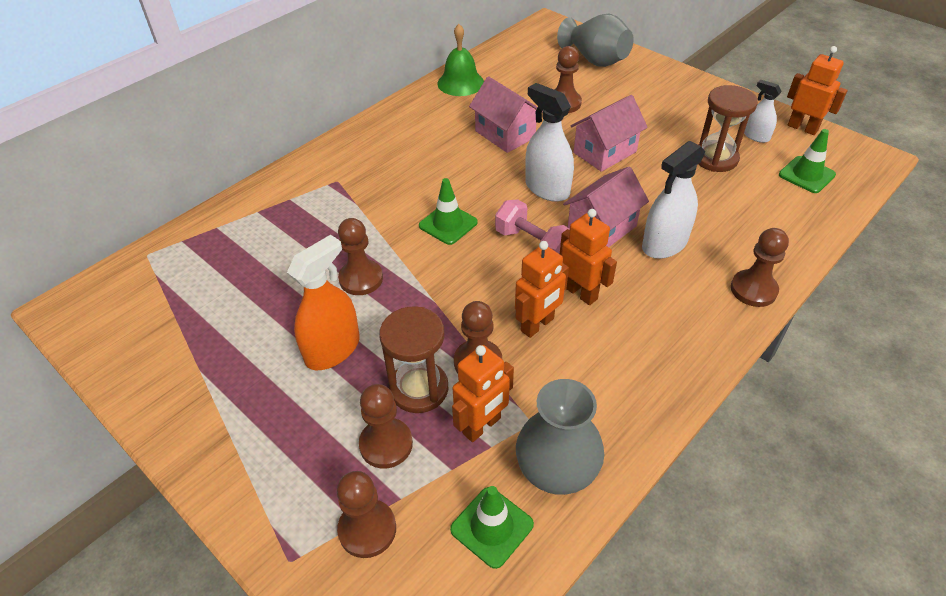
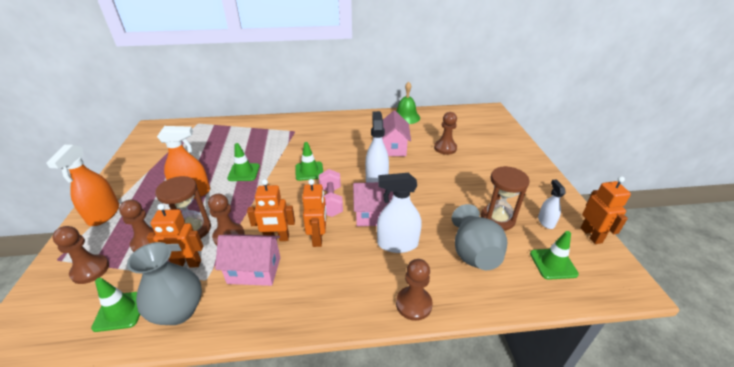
camera: 40 degrees right, 10 degrees down
(247, 466) = (104, 214): none -> orange spray bottle
(361, 279) = (244, 172): brown pawn -> green traffic cone
(595, 60) = (494, 136): grey vase -> grey vase (473, 253)
(604, 152) = (433, 181): pink house -> pink house (254, 270)

